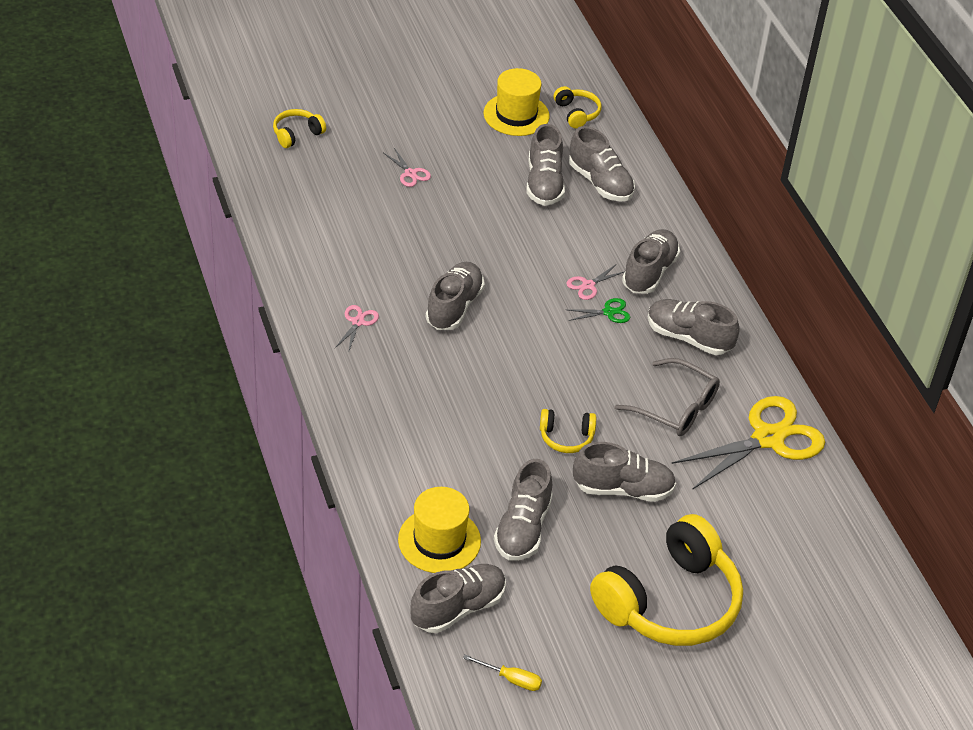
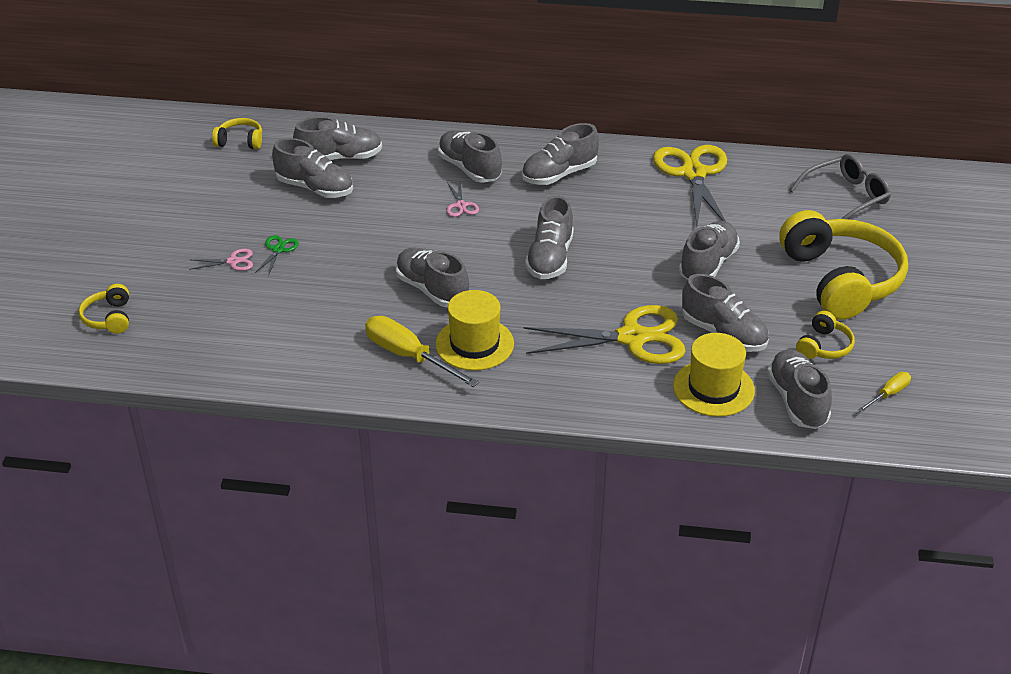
camera: 60 degrees left, 5 degrees down
(358, 322) = (408, 356): pink scissors -> yellow screwdriver
(475, 463) = (632, 338): none -> yellow scissors
(516, 115) = (210, 175): yellow hat -> yellow hat (474, 344)
(552, 371) = (550, 258): none -> grey shoe
(566, 437) = (632, 276): yellow headphones -> yellow headphones (824, 346)
(608, 312) = (501, 205): green scissors -> green scissors (278, 250)
(676, 408) = (633, 207): grey glasses -> grey glasses (846, 197)

